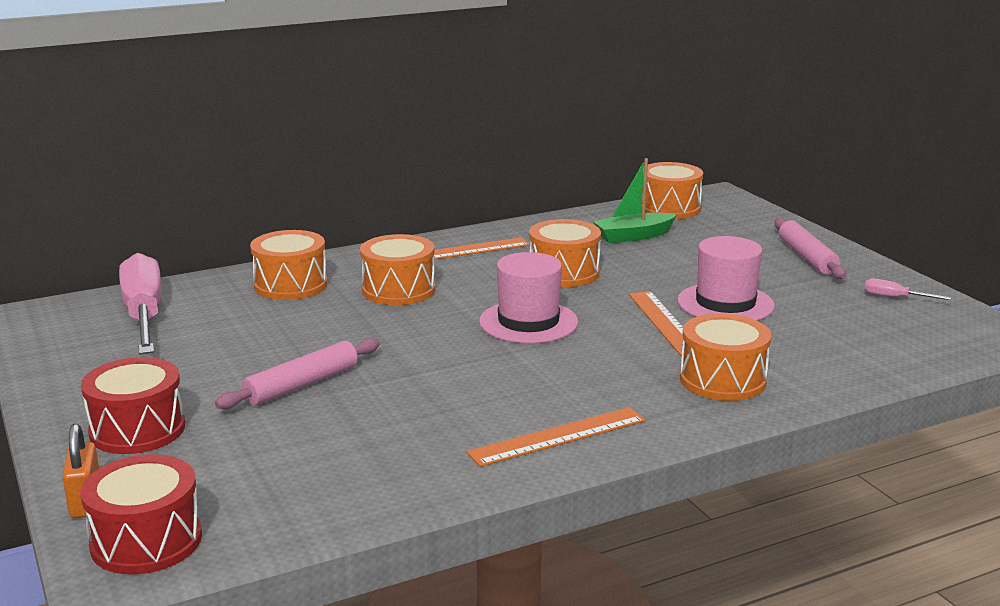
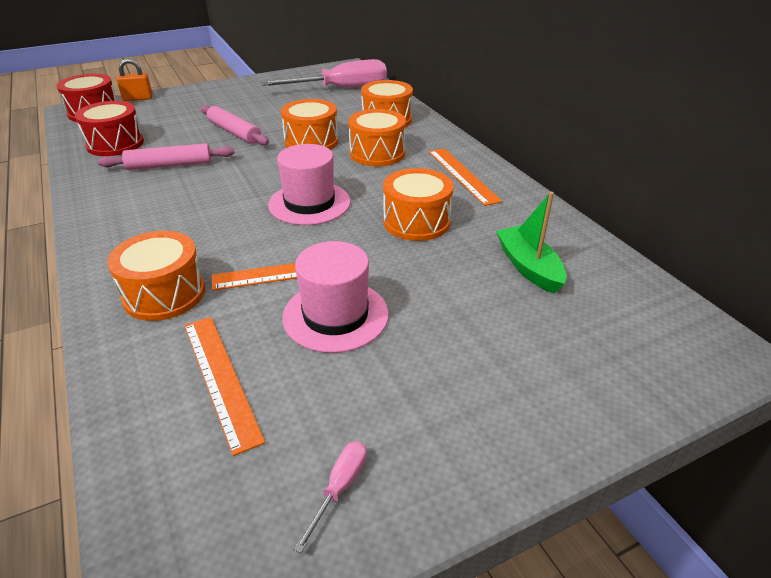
camera: 90 degrees right, 15 degrees up
(137, 430) = (201, 101): red drum -> red drum (115, 144)
(557, 436) = (118, 212): orange ruler -> orange ruler (220, 378)
(669, 208) = (642, 301): orange drum -> orange drum (311, 142)
(807, 257) = (490, 413): pink rolling pin -> pink rolling pin (169, 165)

